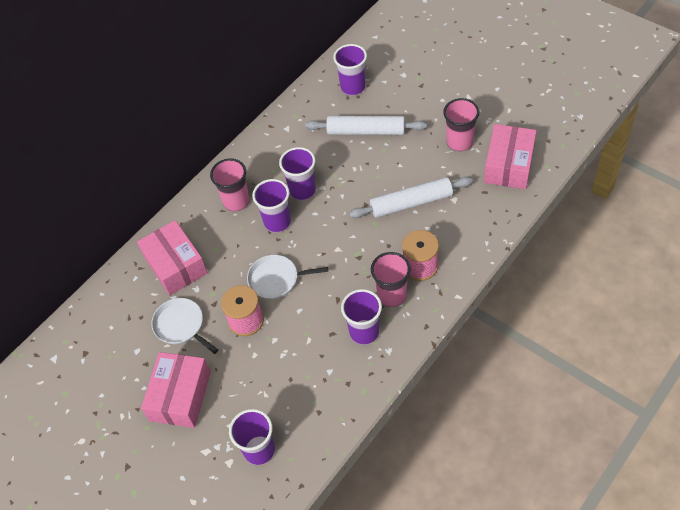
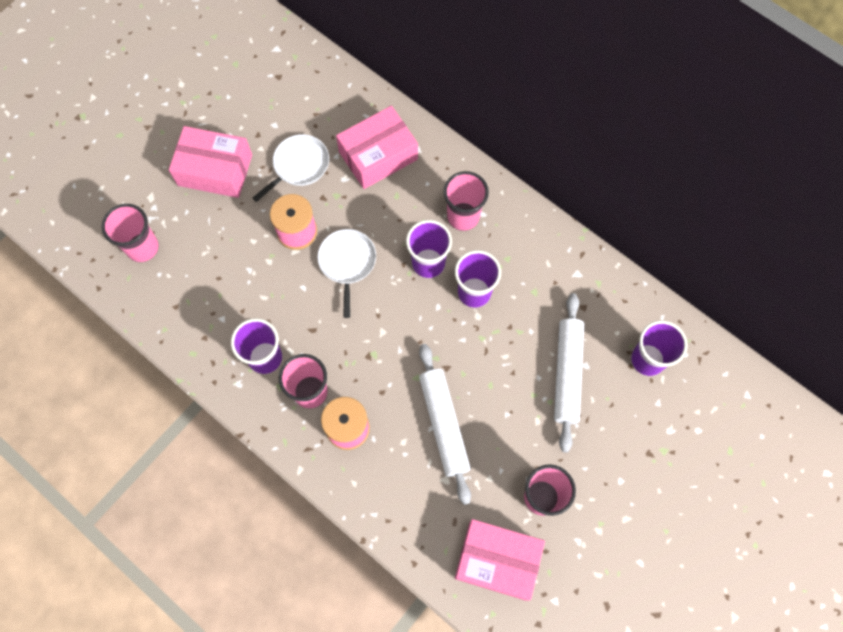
camera: 85 degrees right, 15 degrees up
(259, 450) = (142, 247): purple cup -> pink cup

